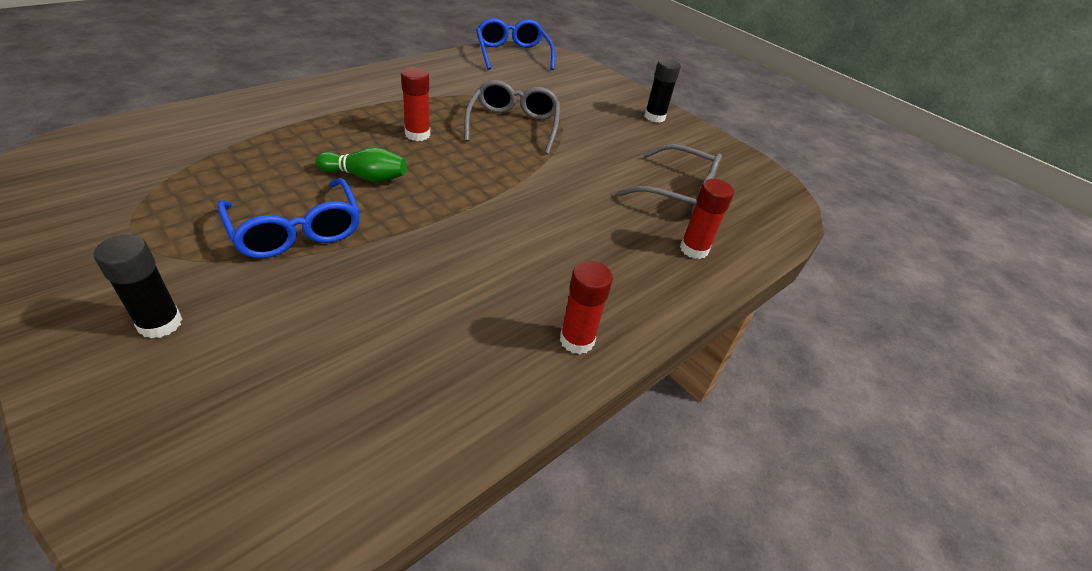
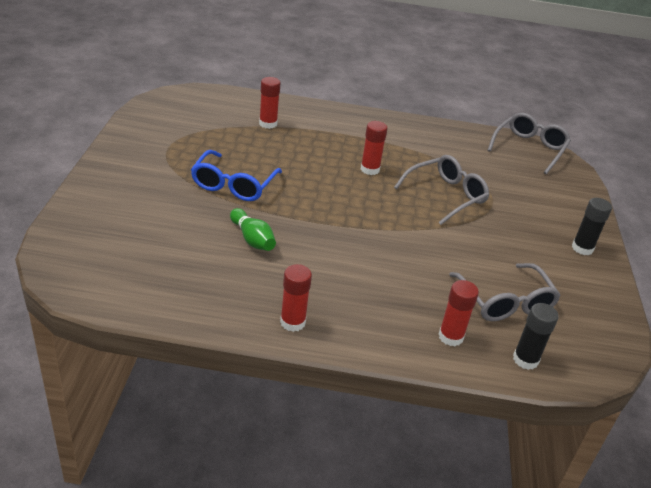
camera: 50 degrees right, 5 degrees down
(160, 323) = (134, 191): black glue stick -> black glue stick (525, 360)
(238, 138) = (268, 124): none -> red glue stick
(366, 177) = (304, 177): green bowling pin -> green bowling pin (252, 239)
(512, 54) = (529, 148): blue glasses -> grey glasses

